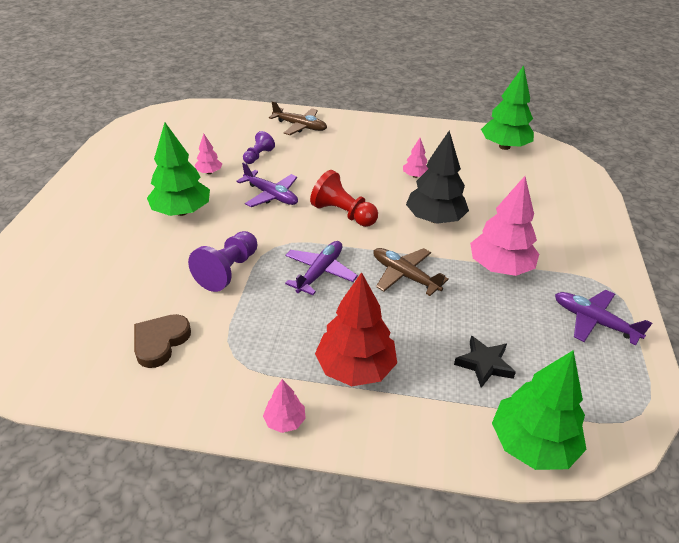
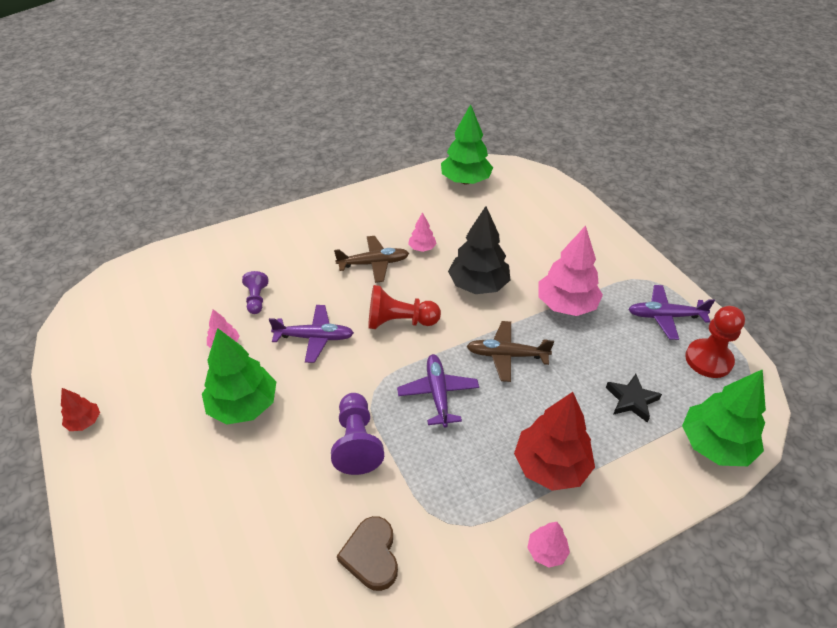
camera: 35 degrees left, 5 degrees up
(87, 175) = (84, 422): none -> red tree
(300, 126) = (264, 243): brown plane -> brown plane (374, 263)
(604, 377) = (708, 360): none -> red pawn

